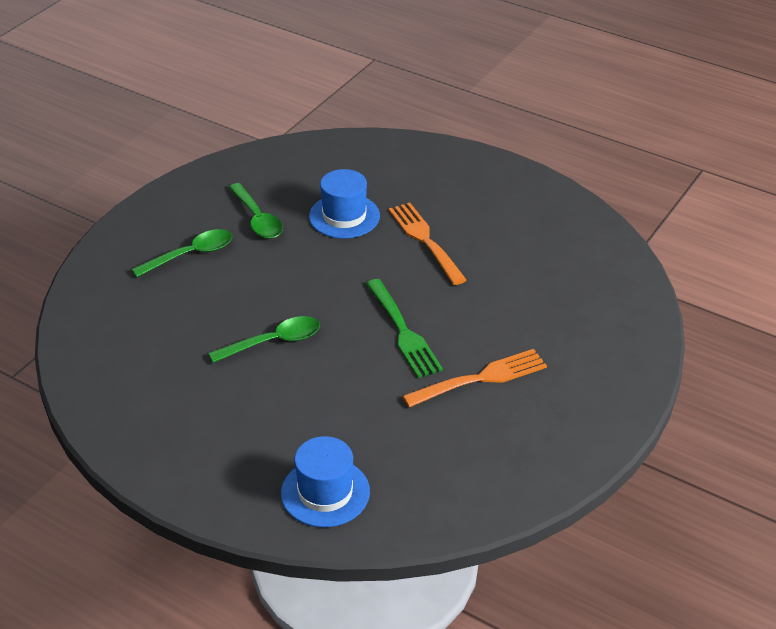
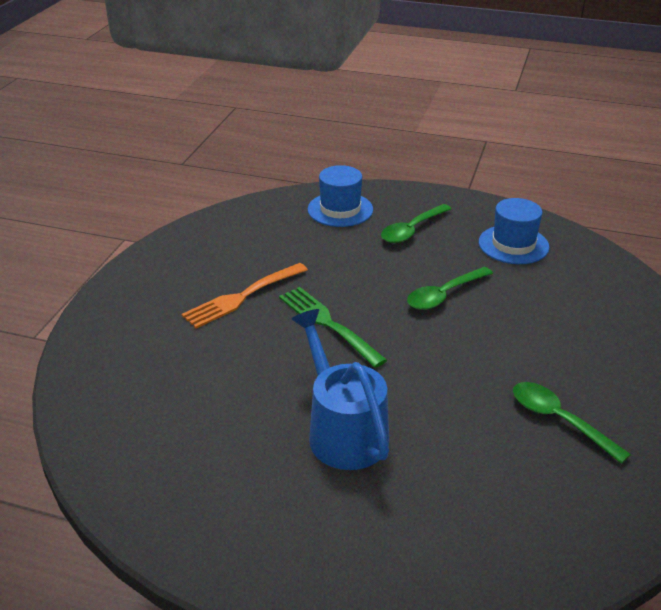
camera: 165 degrees right, 5 degrees down
(191, 254) = (593, 362): green spoon -> green spoon (412, 230)
(344, 216) = (458, 445): blue hat -> blue hat (513, 245)
(425, 240) = (343, 430): orange fork -> blue watering can

